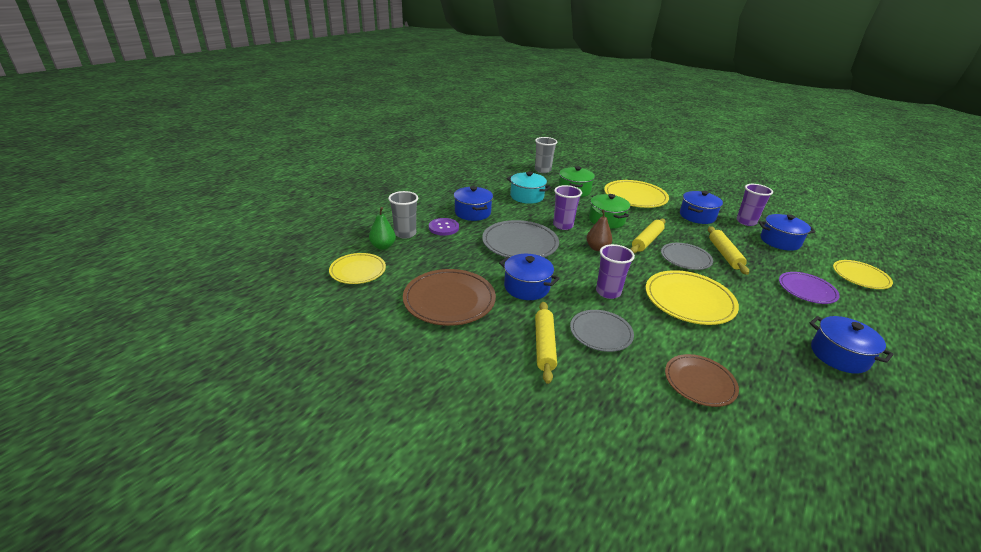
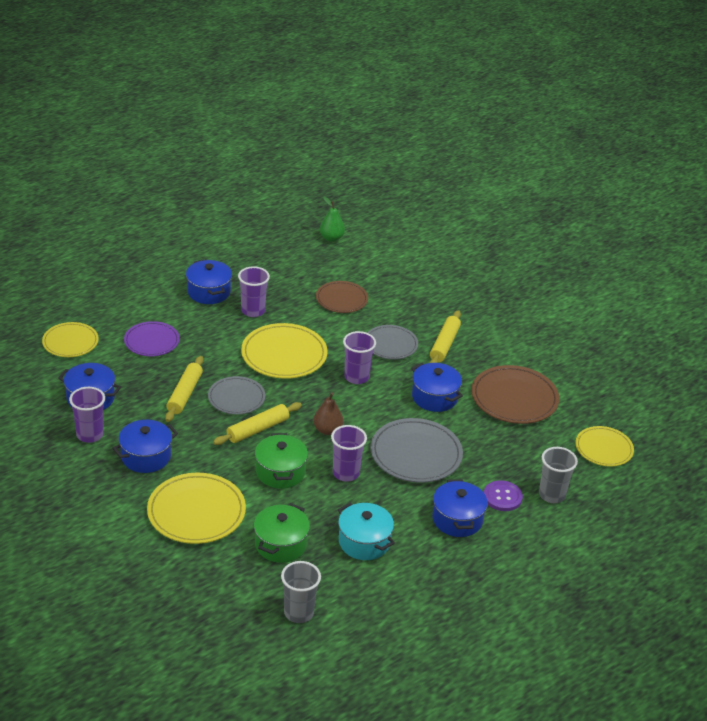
camera: 165 degrees left, 5 degrees up
(383, 246) = (578, 478): green pear -> green pear (331, 238)
(769, 342) = (253, 311): none -> purple cup

